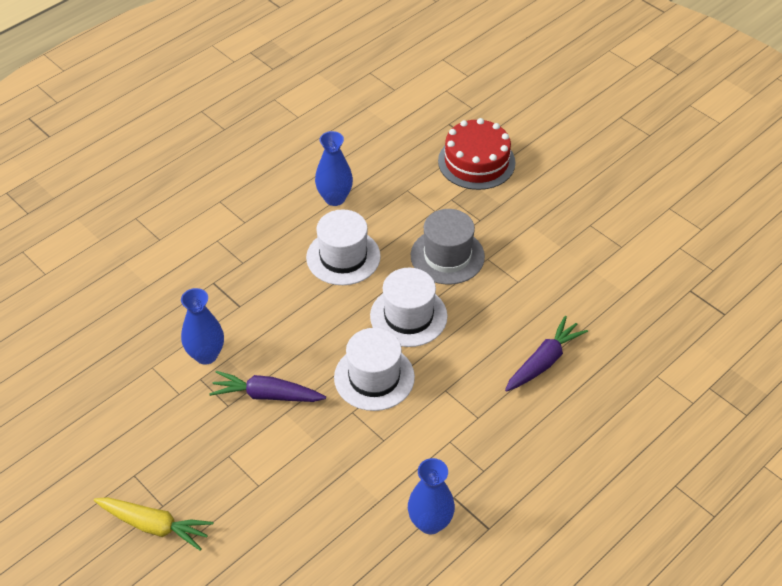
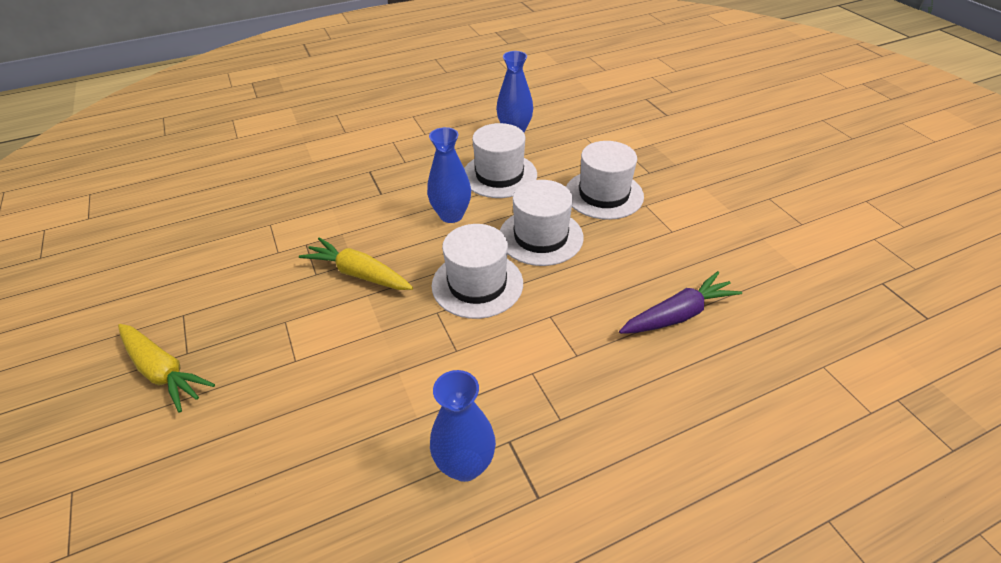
camera: 20 degrees right, 5 degrees down
(206, 355) = (324, 225): blue vase -> blue vase (451, 215)
(266, 395) = (358, 274): purple carrot -> yellow carrot
(447, 256) = (603, 194): grey hat -> white hat
(476, 162) = (662, 128): red cake -> none

